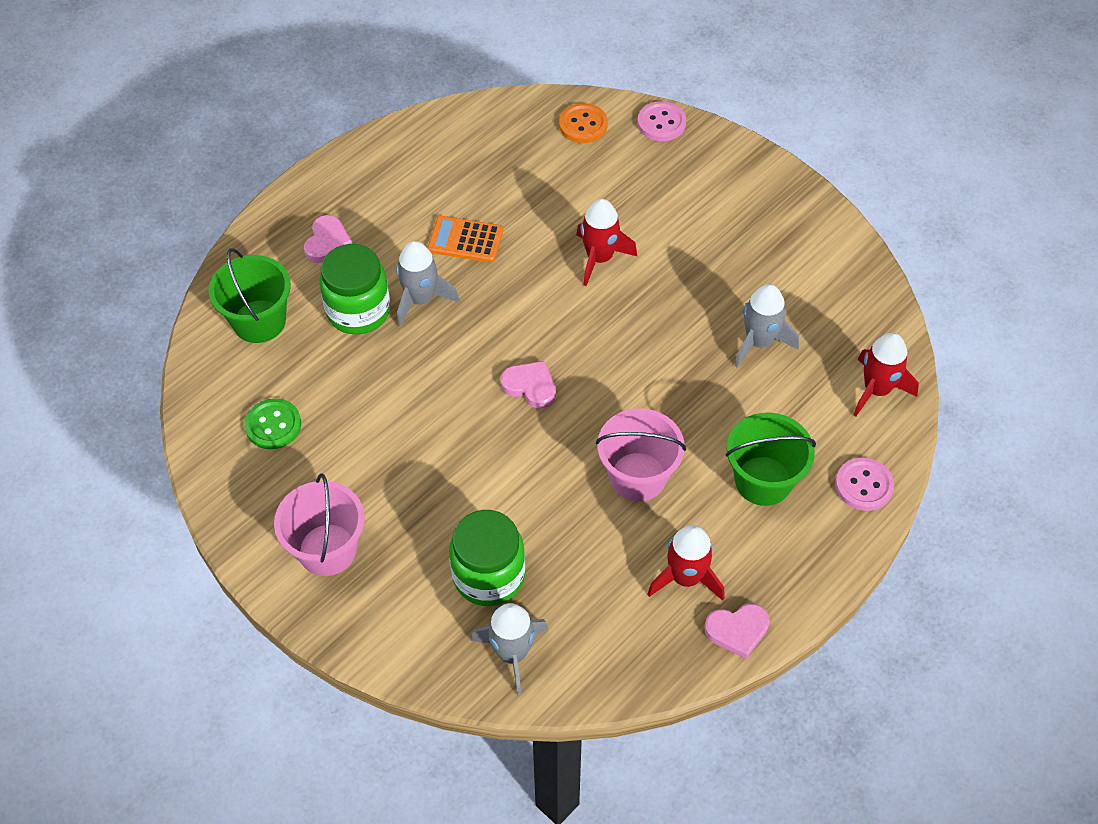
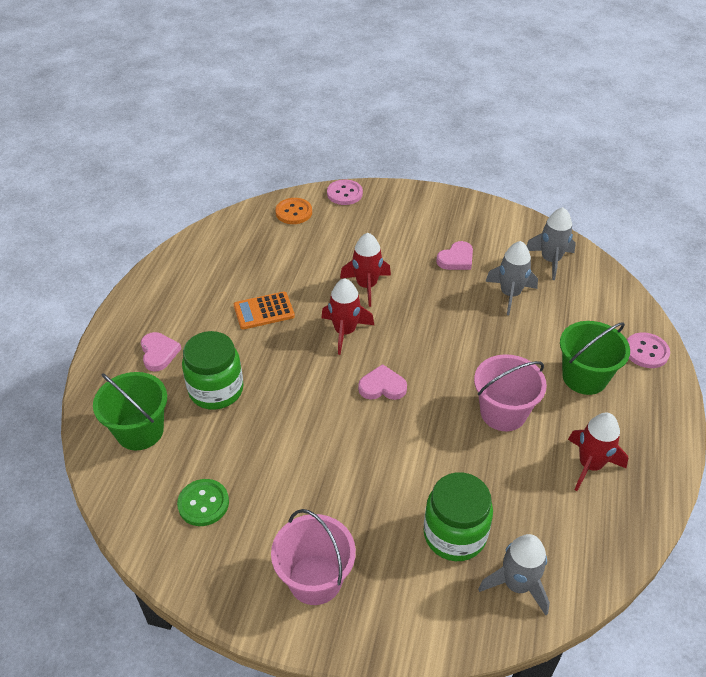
camera: 30 degrees left, 10 degrees down
(421, 299) = (259, 363): grey rocket -> grey rocket (550, 260)
(737, 630) = (652, 483): pink heart -> pink heart (456, 259)
(876, 389) = (603, 292): red rocket -> red rocket (345, 331)

